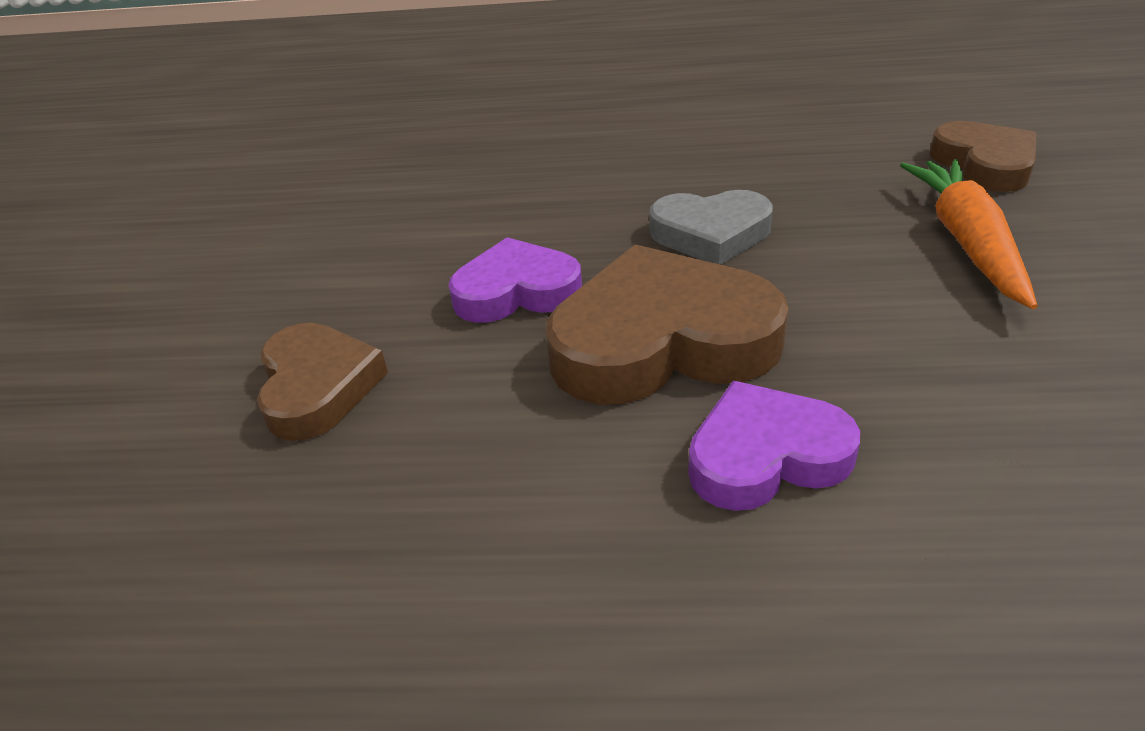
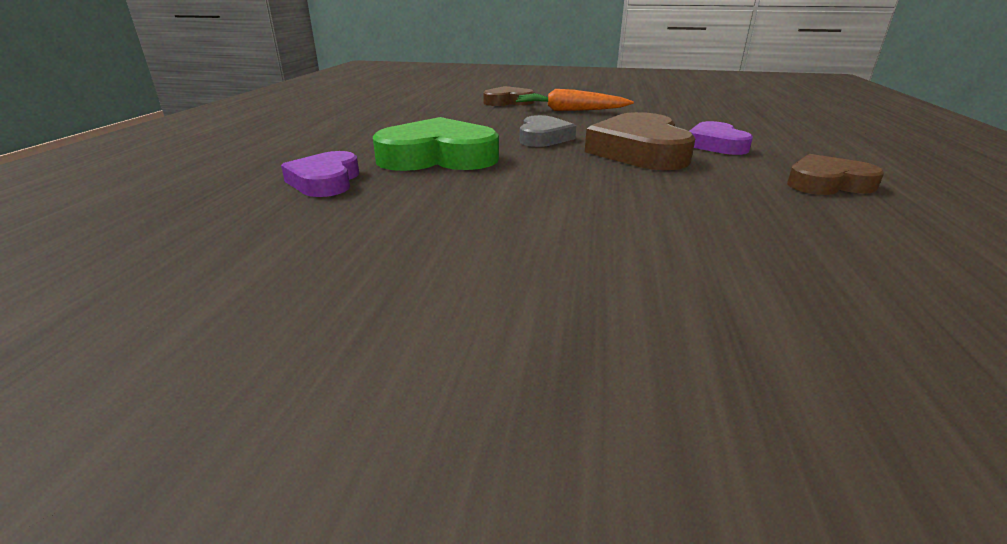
camera: 85 degrees left, 10 degrees down
(318, 387) = (691, 222): brown heart -> brown heart (827, 183)
(516, 291) = (587, 173): purple heart -> purple heart (325, 181)
(566, 170) = (438, 157): none -> green heart

